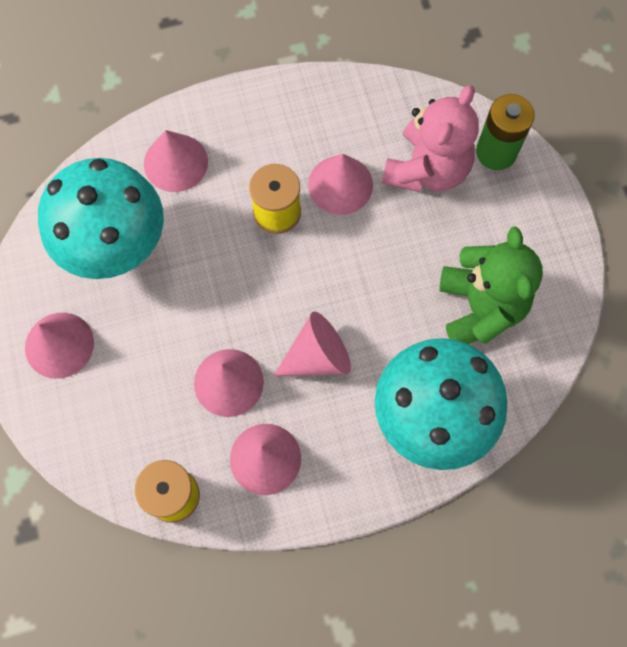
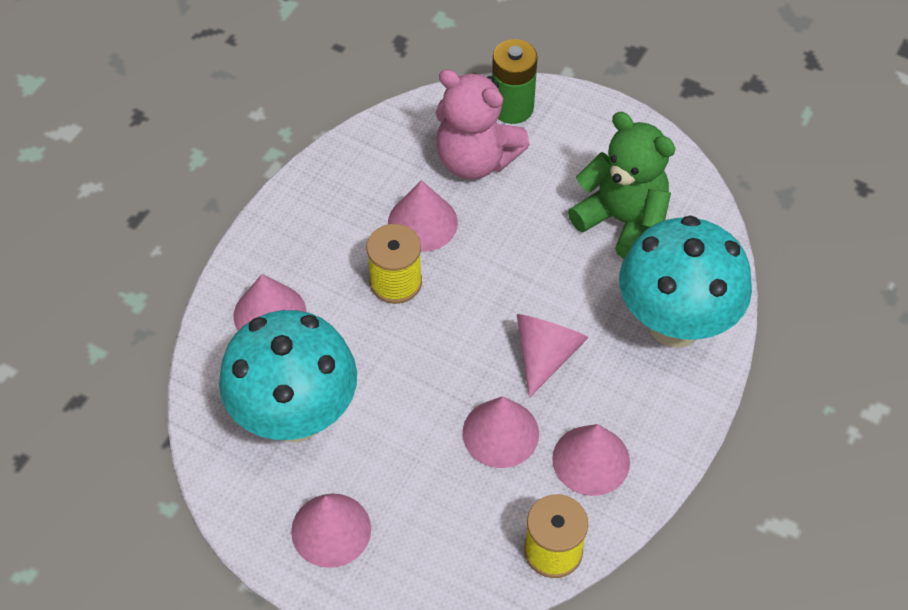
camera: 45 degrees left, 15 degrees down
(427, 169) = (475, 159): pink teddy bear -> pink teddy bear turned 135 degrees clockwise

